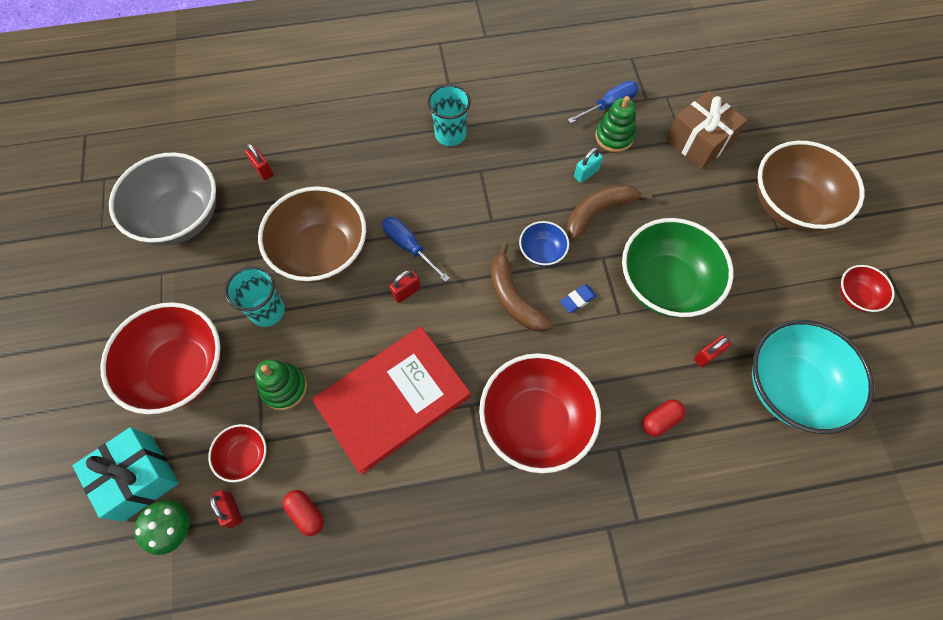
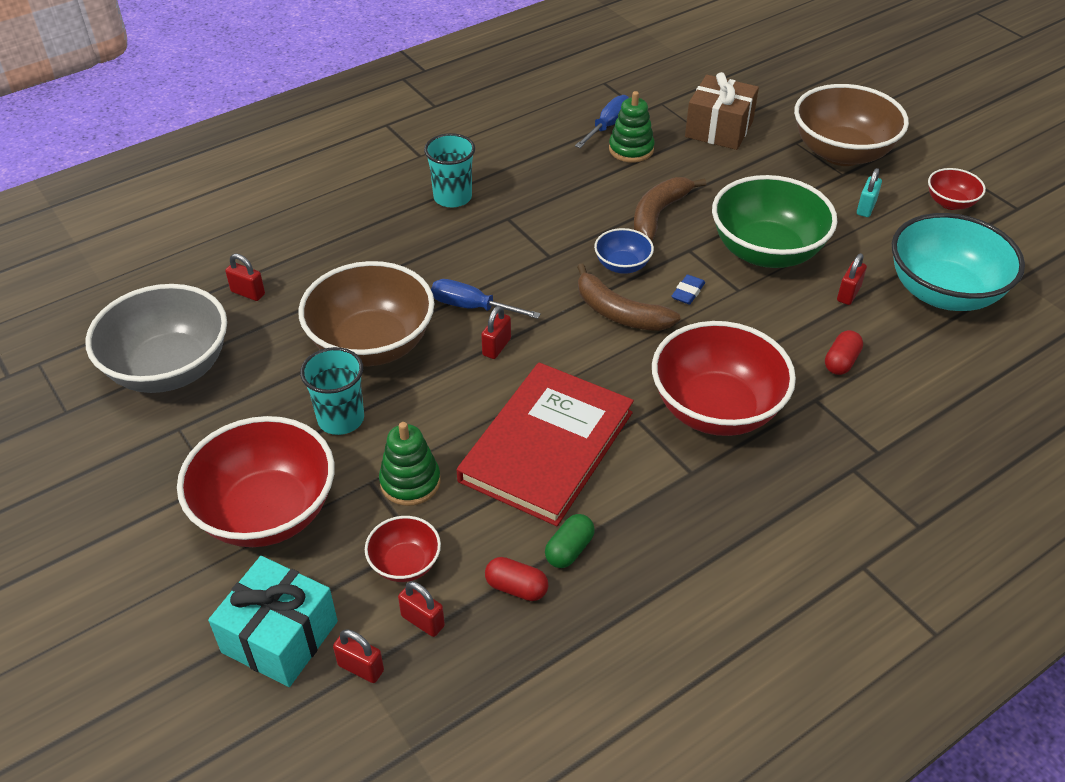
camera: 25 degrees left, 20 degrees down
(174, 528) = (361, 668): green mushroom -> red padlock
(358, 498) = (569, 550): none -> green capsule
(586, 173) = (623, 187): turquoise padlock -> turquoise padlock (866, 208)

